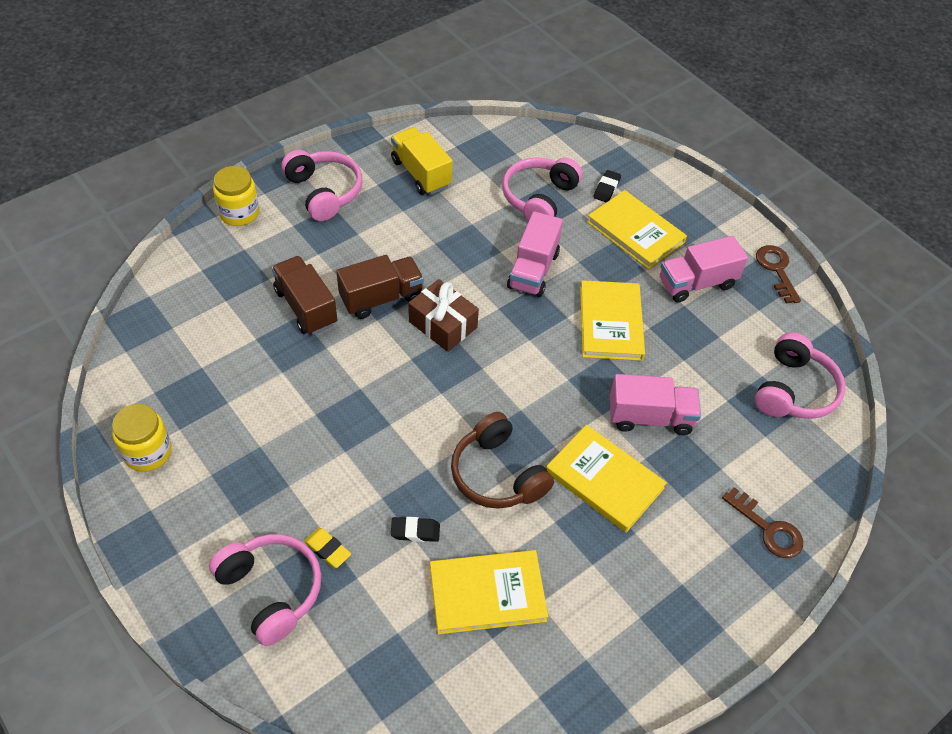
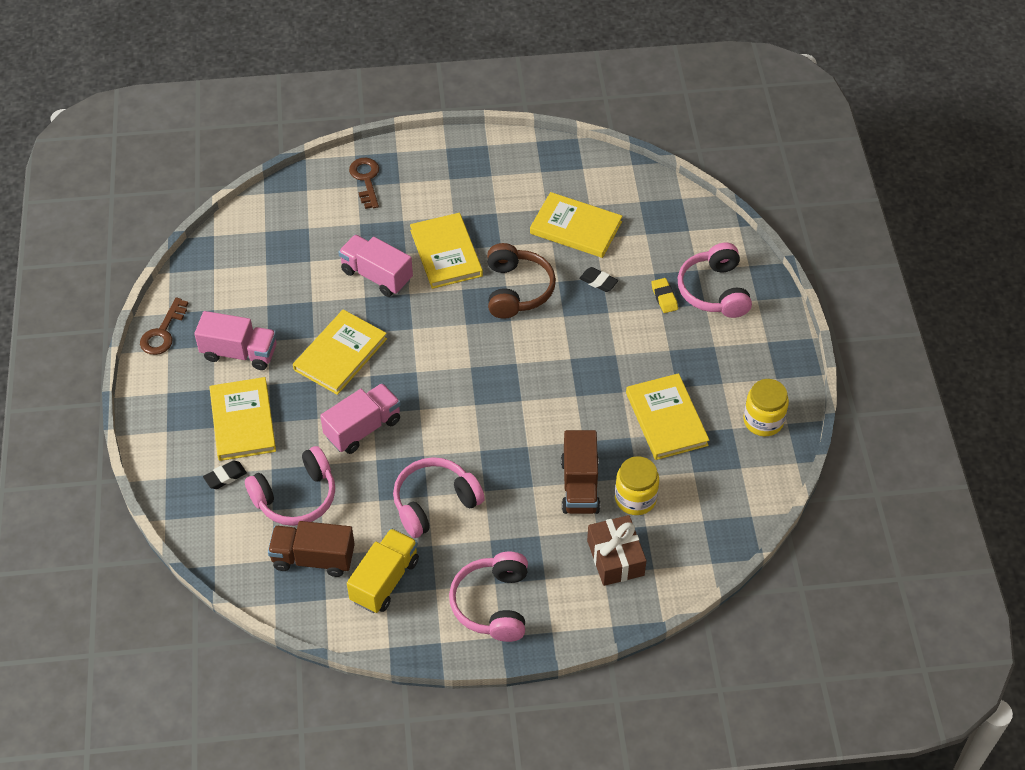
camera: 145 degrees left, 0 degrees up
(239, 213) = (588, 618): yellow jar -> yellow jar (635, 498)
(254, 406) = (666, 419): none -> yellow book
(381, 298) = (510, 464): brown truck -> brown truck (313, 558)
(421, 173) = (384, 580): yellow truck -> yellow truck turned 150 degrees counterclockwise
(443, 324) = (475, 416): brown gift -> brown gift (615, 558)
(794, 390) = (255, 244): pink headphones -> pink headphones (434, 503)

